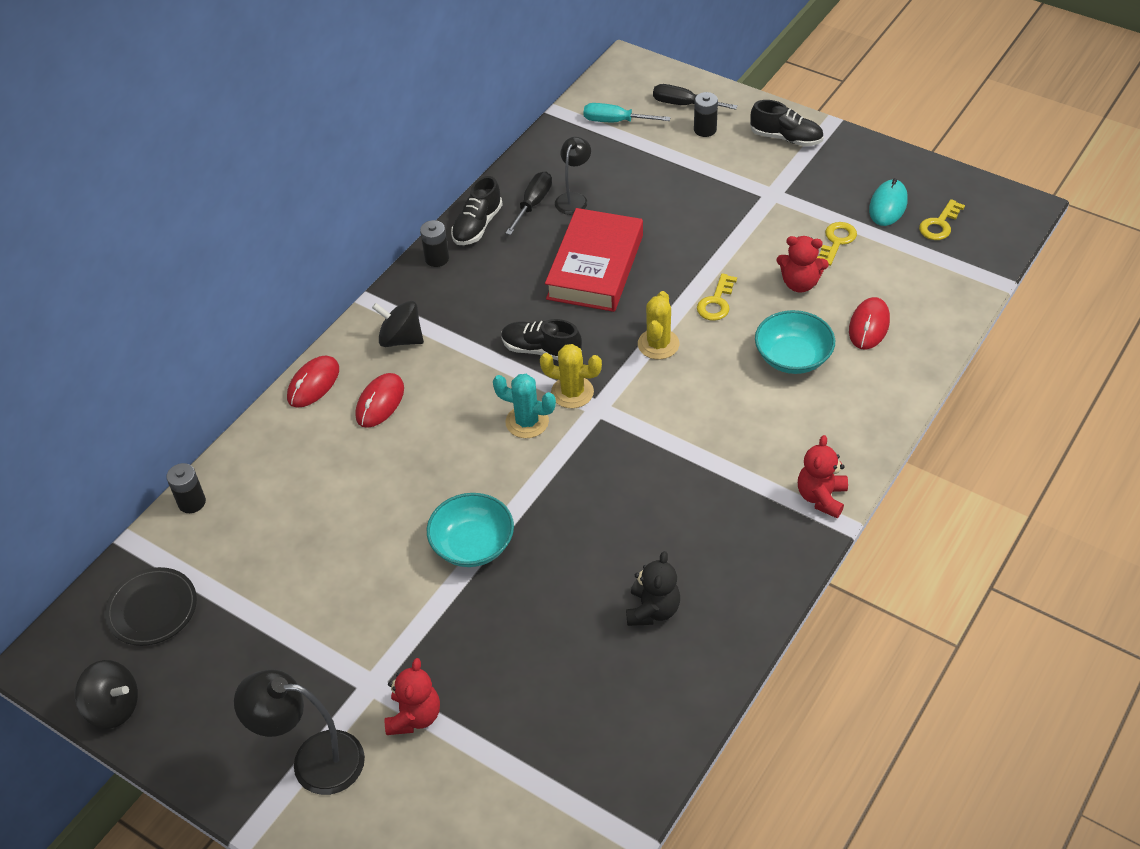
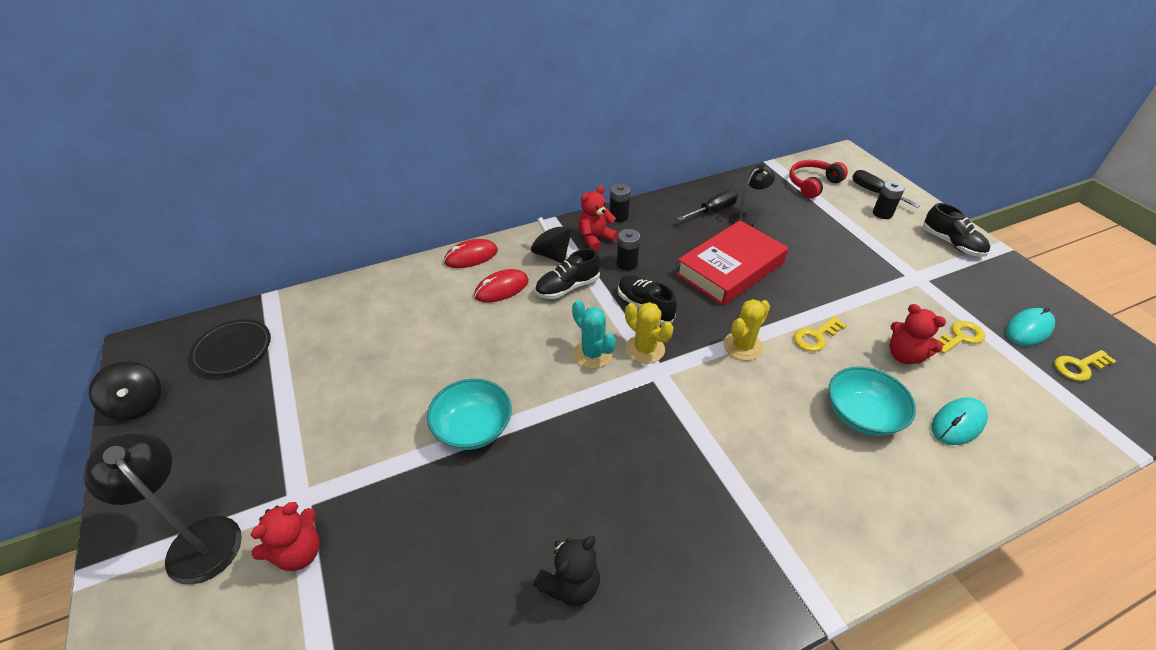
camera: 30 degrees right, 5 degrees down
(192, 502) = (327, 293): black battery -> black battery (627, 263)
(477, 226) = (663, 208): black shoe -> black shoe (567, 287)
(616, 121) = (813, 184): turquoise screwdriver -> red headphones
(821, 497) = (816, 568): red teddy bear -> red teddy bear (595, 239)
(869, 326) = (958, 423): red mouse -> turquoise mouse

